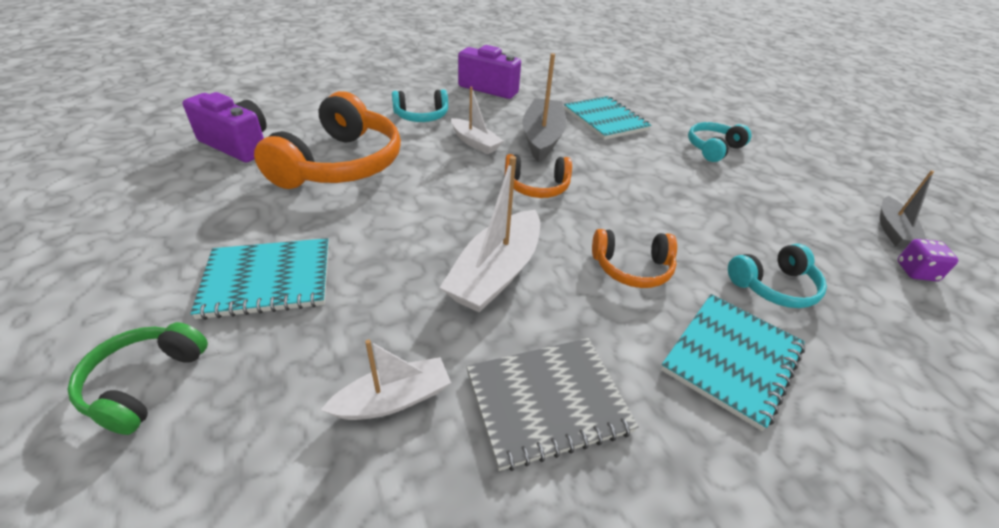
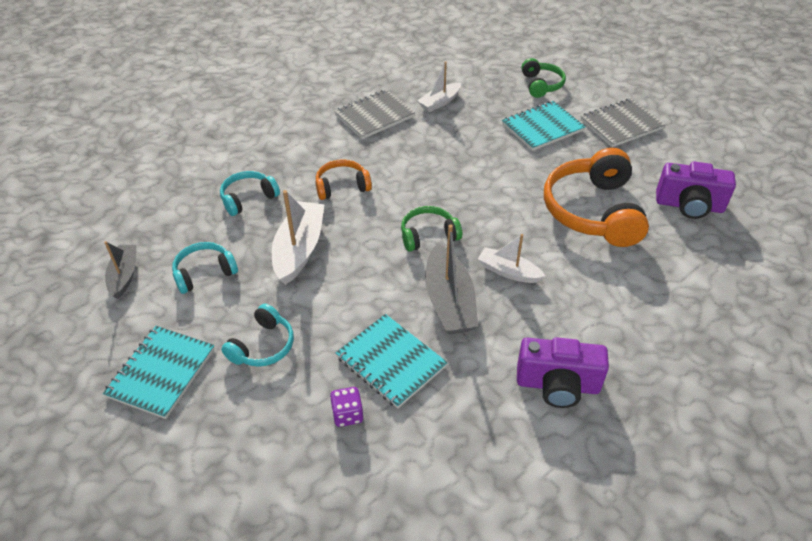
camera: 165 degrees right, 5 degrees up
(148, 250) = (621, 124): none -> grey notebook
(421, 116) = (588, 295): turquoise headphones -> turquoise headphones (204, 273)
(496, 273) = (424, 161): white boat -> white boat (299, 249)
(537, 186) = (428, 235): orange headphones -> green headphones
(731, 359) = (285, 152): turquoise notebook -> turquoise notebook (161, 373)
(916, 272) = (135, 237): purple dice -> purple dice (347, 414)

